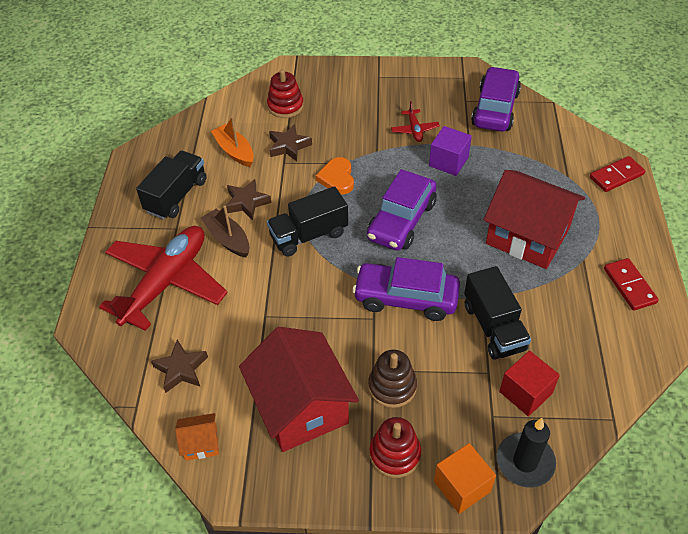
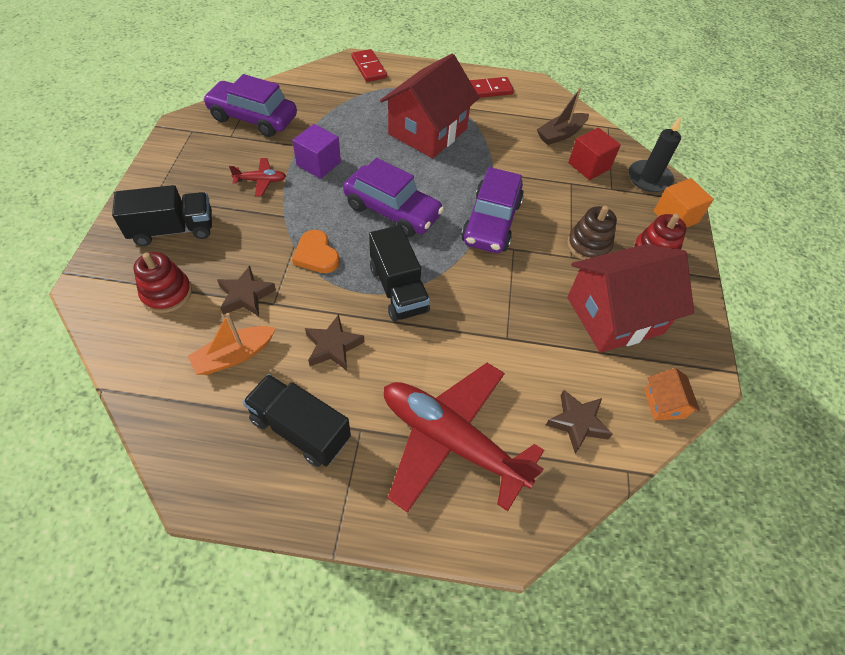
camera: 90 degrees left, 5 degrees up
(228, 239) = (390, 369): brown boat -> brown boat (560, 134)
(337, 178) = (316, 255): orange heart -> orange heart turned 60 degrees clockwise
(493, 327) = (525, 171): black truck -> black truck (173, 230)

